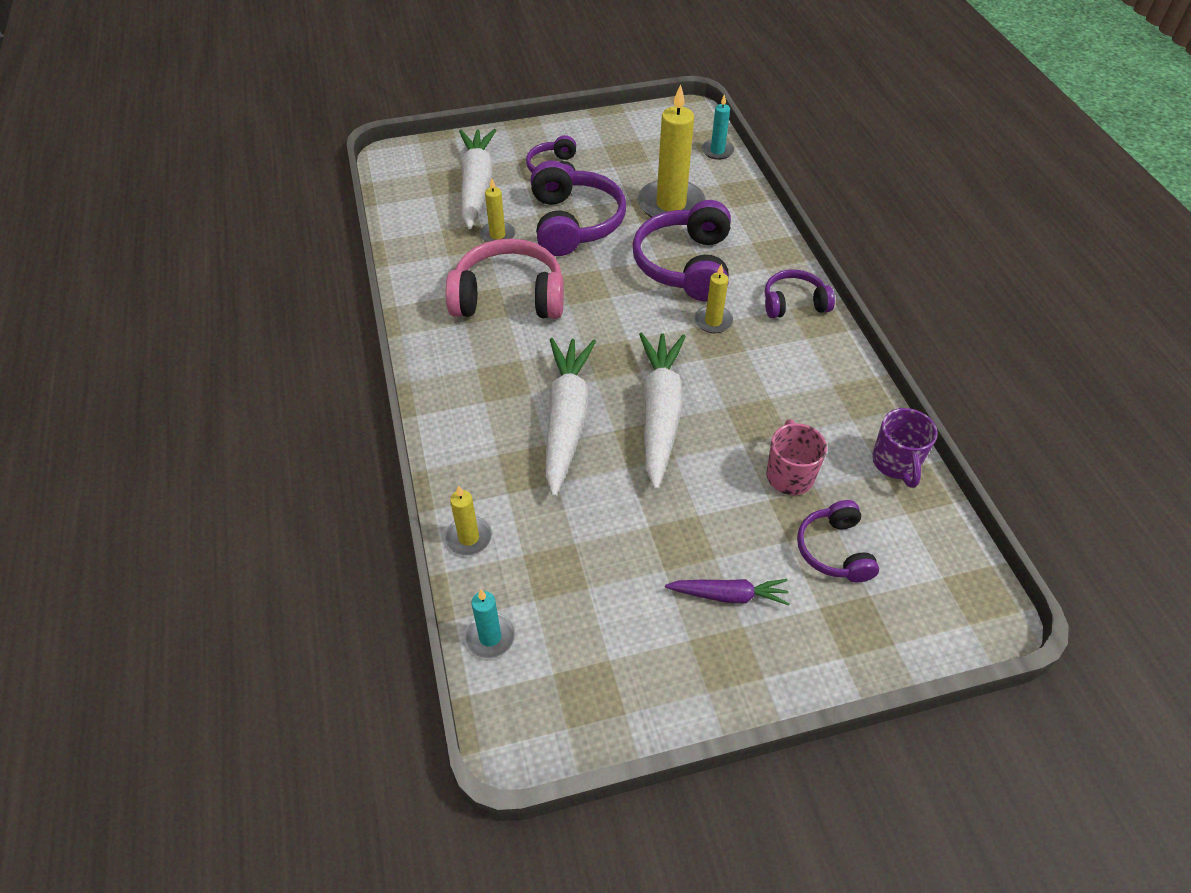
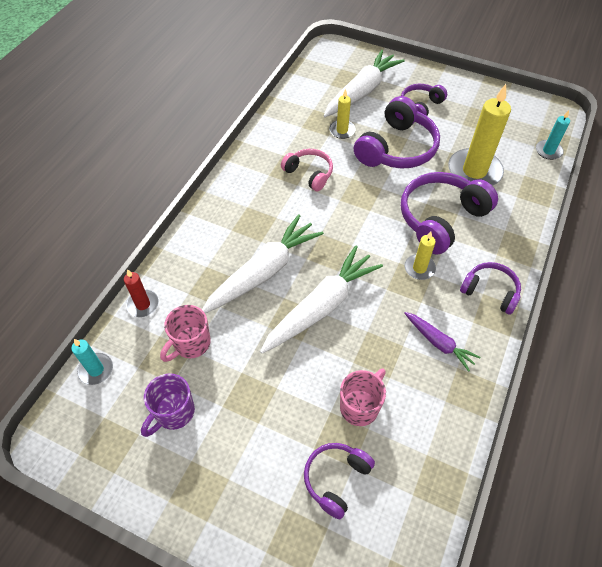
camera: 40 degrees right, 5 degrees up
(469, 538) = (143, 304): yellow candle -> red candle
(509, 297) = (309, 174): pink headphones -> pink headphones, size x0.57
(567, 537) = (191, 344): none -> pink mug
(728, 595) = (241, 453): purple carrot -> purple carrot (438, 343)
(896, 464) = (442, 455): purple mug -> purple mug (174, 413)

